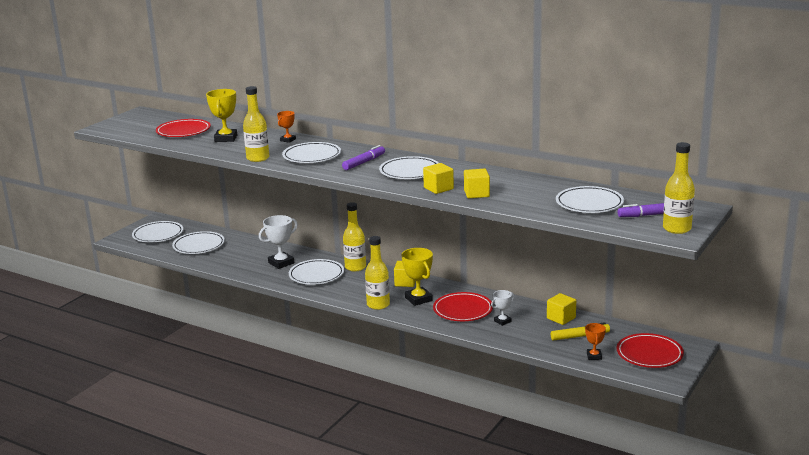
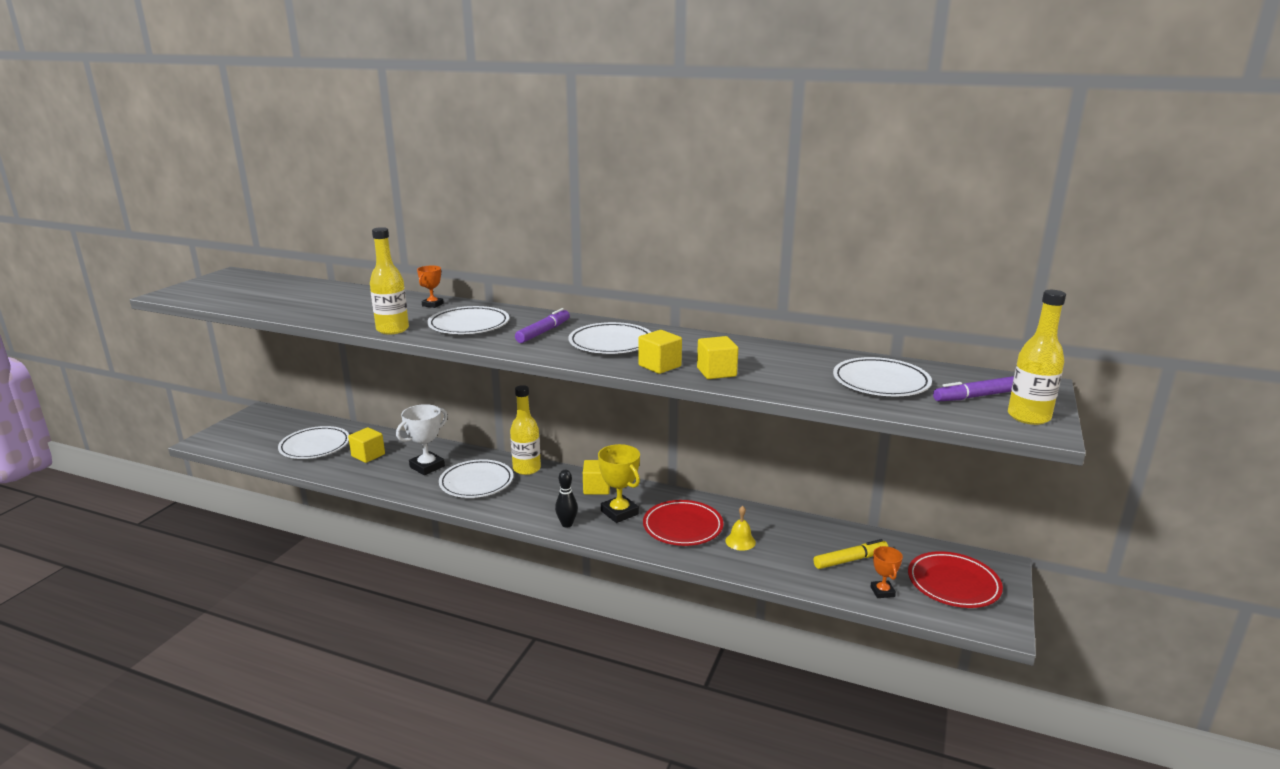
camera: 10 degrees left, 0 degrees up
(158, 235) = (260, 433): white plate -> none
(183, 131) = (287, 296): red plate -> none
(226, 138) = (346, 304): yellow trophy -> none
(378, 305) = (567, 524): yellow bottle -> black bowling pin
(502, 321) = (740, 541): white trophy -> yellow bell
(561, 318) = (814, 532): yellow cube -> yellow cube (368, 455)

